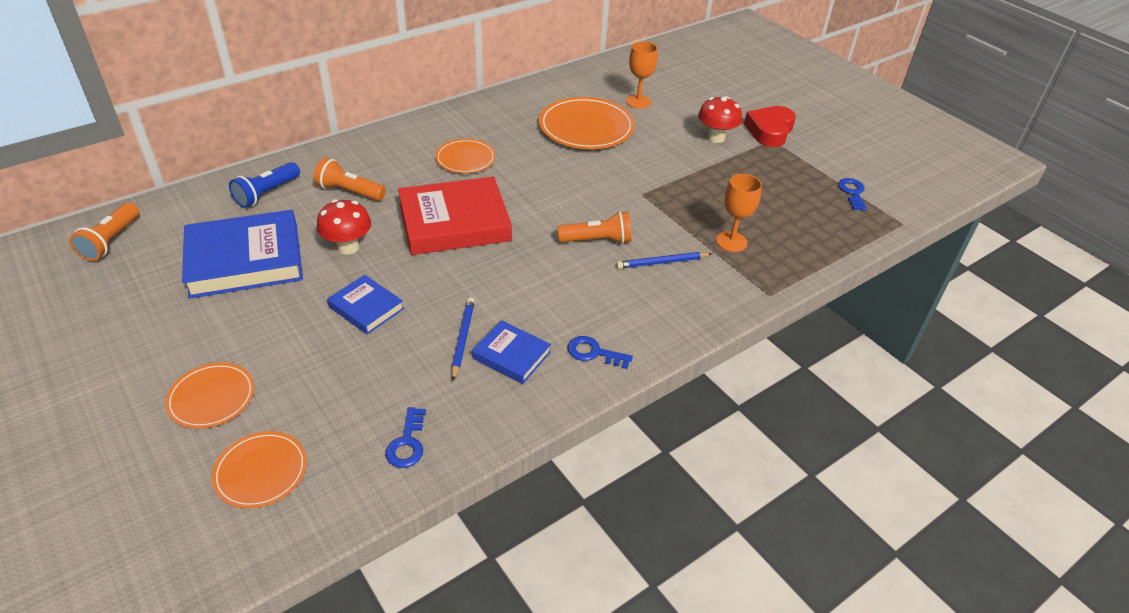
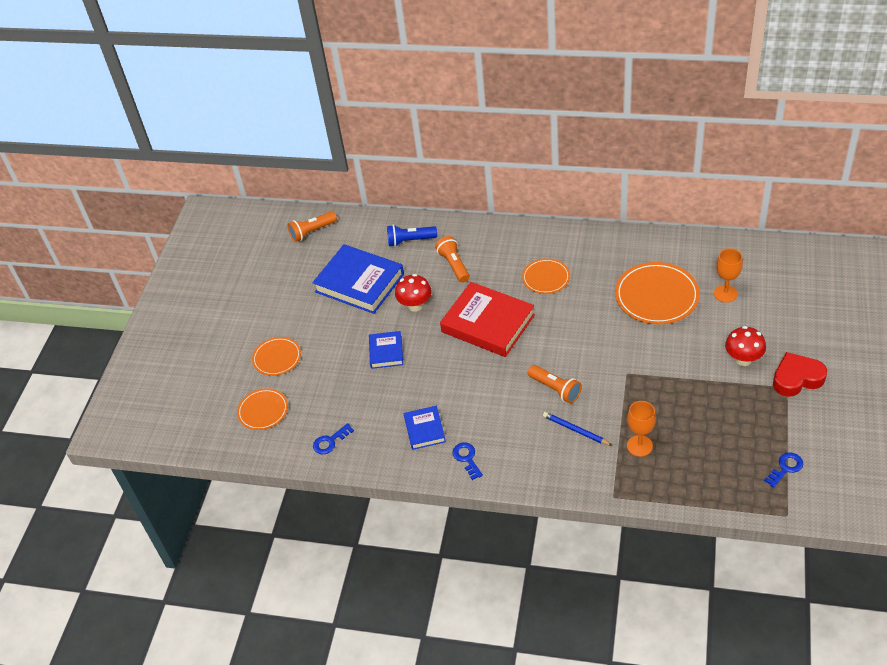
camera: 55 degrees right, 5 degrees up
(462, 339) = (412, 403): blue pencil -> none

